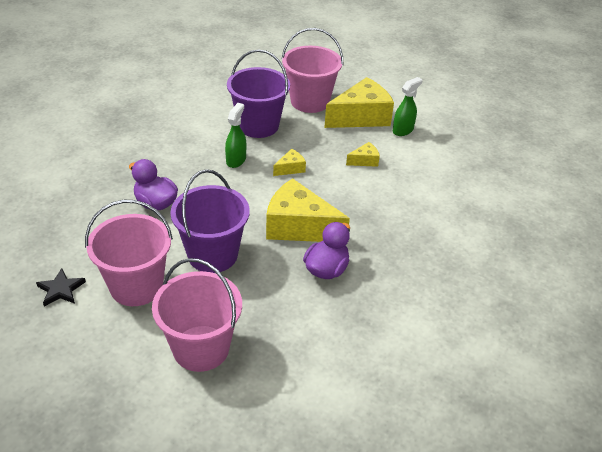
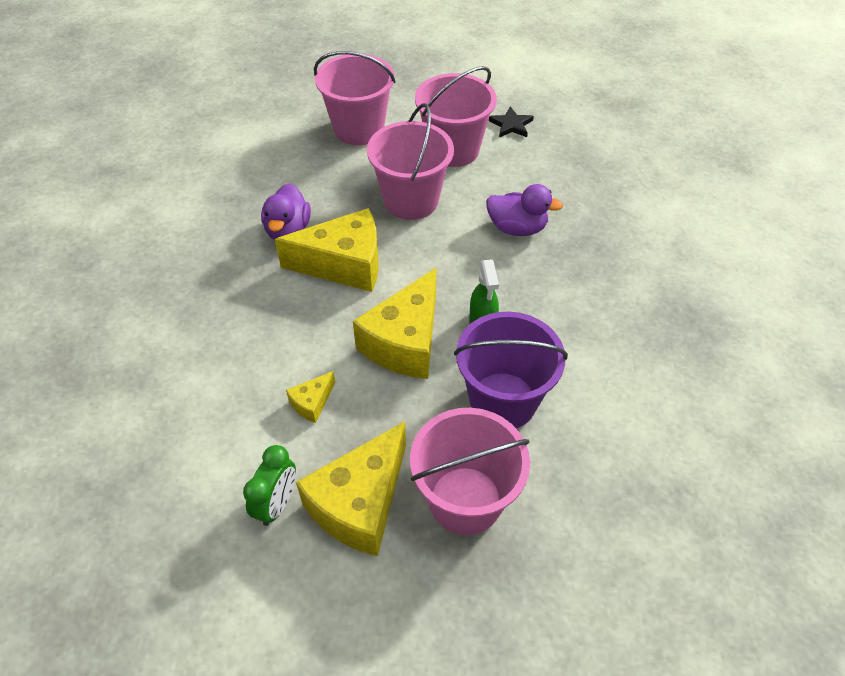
camera: 155 degrees right, 10 degrees up
(212, 255) = (411, 200): purple bucket -> pink bucket
(290, 168) = (405, 342): yellow cheese -> yellow cheese, size x2.22
(403, 130) = (277, 504): green spray bottle -> green clock

